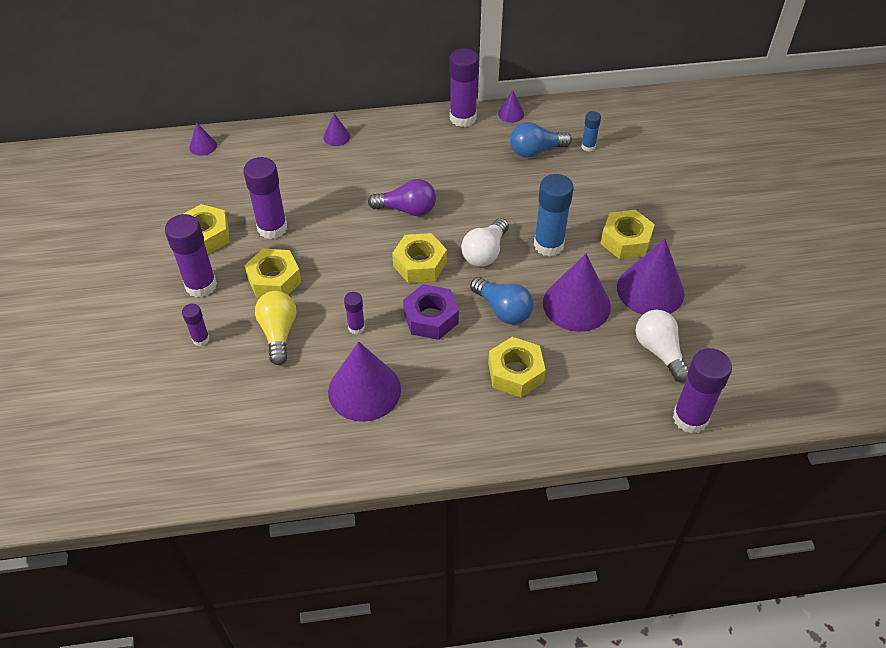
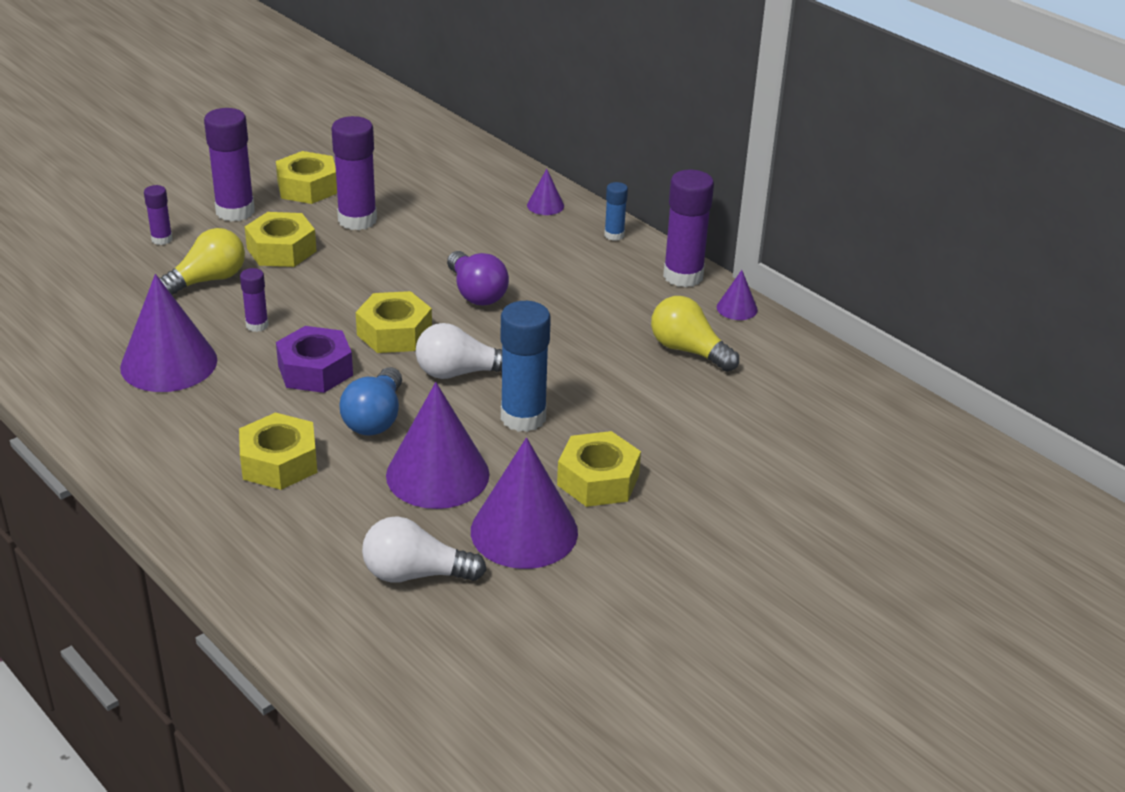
camera: 55 degrees right, 15 degrees down
(203, 146) = (438, 136): purple cone -> none
(535, 151) = (688, 350): blue light bulb -> yellow light bulb
(588, 146) = (749, 390): blue glue stick -> blue glue stick (614, 235)
(659, 351) = (415, 574): white light bulb -> white light bulb turned 120 degrees counterclockwise
(690, 418) = (316, 639): purple glue stick -> none

